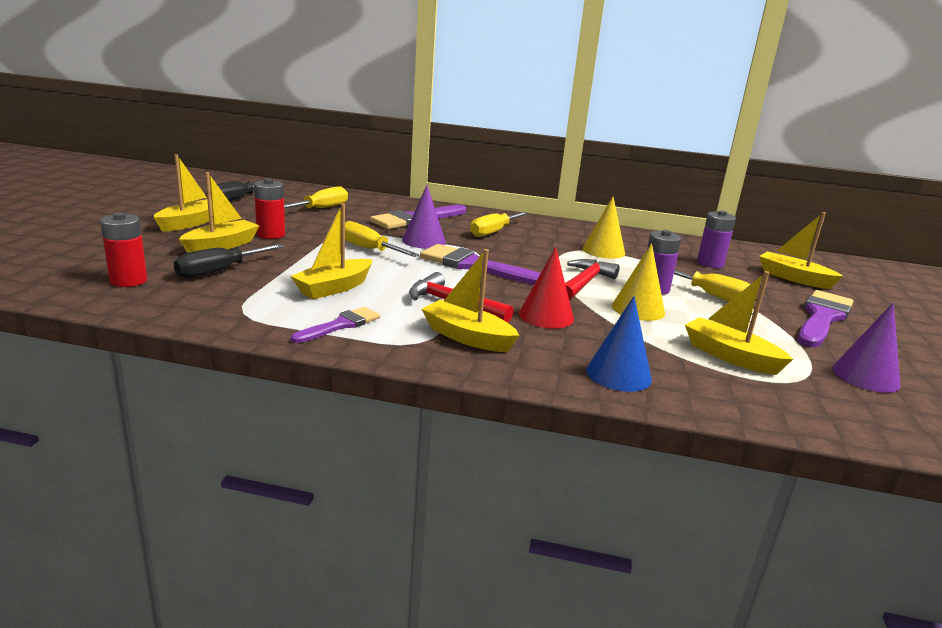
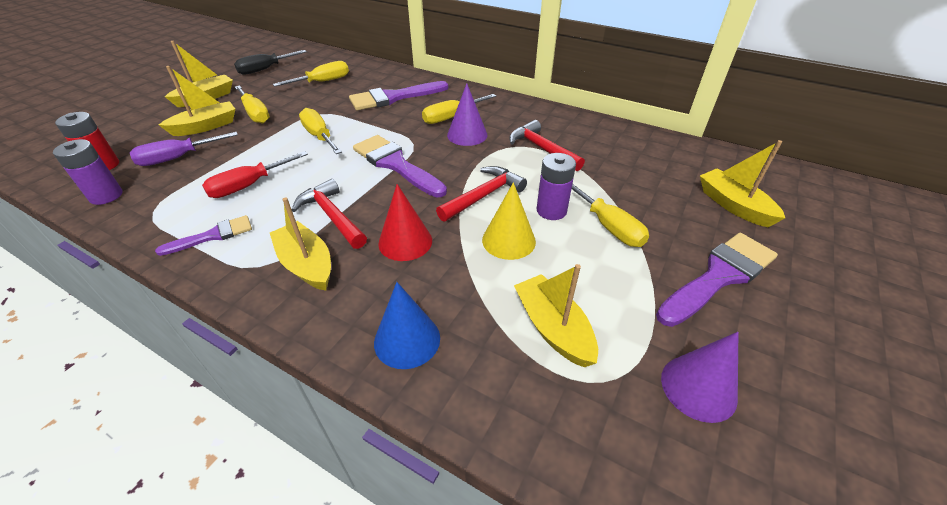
camera: 20 degrees right, 20 degrees up
(219, 271) = (177, 158): black screwdriver -> purple screwdriver
(271, 234) = (255, 114): red battery -> yellow screwdriver
(334, 288) = (249, 185): yellow boat -> red screwdriver
(424, 241) = (377, 127): purple cone -> purple cone (467, 135)
(603, 251) = (542, 149): yellow cone -> red hammer
(710, 263) = (647, 175): purple battery -> purple battery (106, 196)

